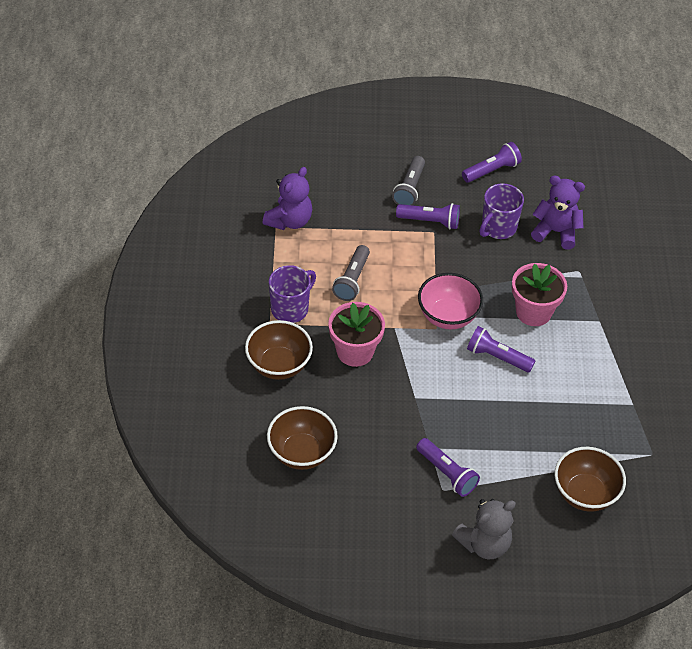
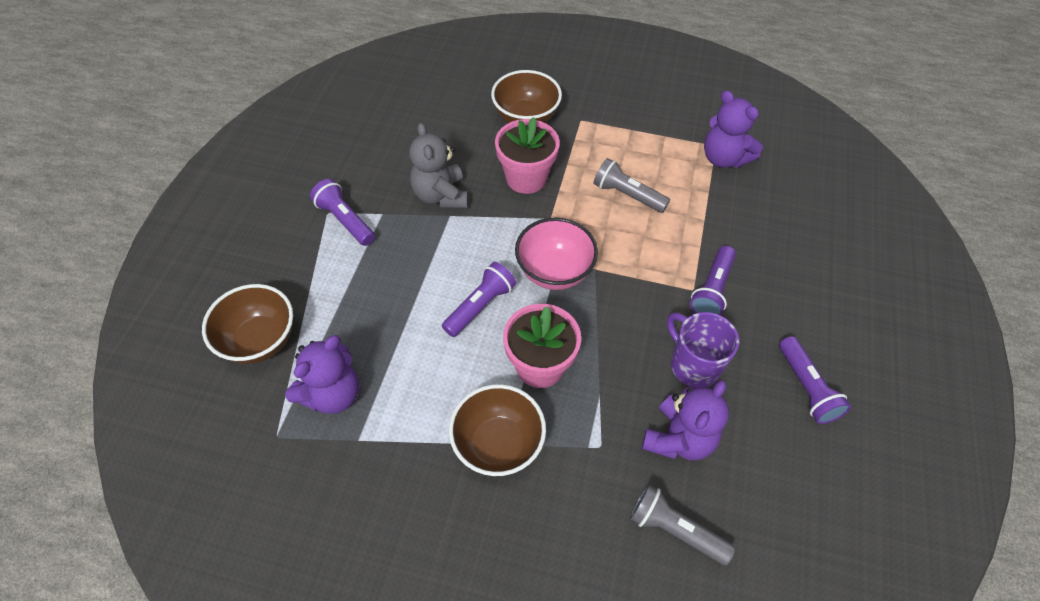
camera: 105 degrees right, 5 degrees up
(290, 309) = (596, 138): purple mug -> none
(302, 453) = (417, 117): brown bowl -> brown bowl (498, 444)
(409, 188) = (772, 281): grey flashlight -> grey flashlight (675, 529)
(447, 473) = (345, 220): purple flashlight -> purple flashlight turned 75 degrees clockwise
(484, 544) = (250, 231): grey teddy bear -> grey teddy bear (441, 195)
(607, 430) = (332, 394): none -> purple teddy bear

